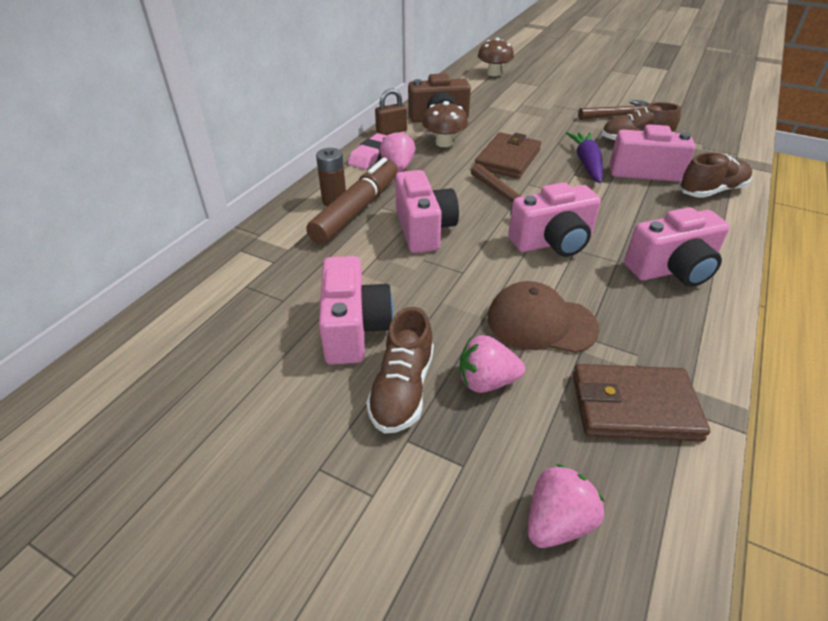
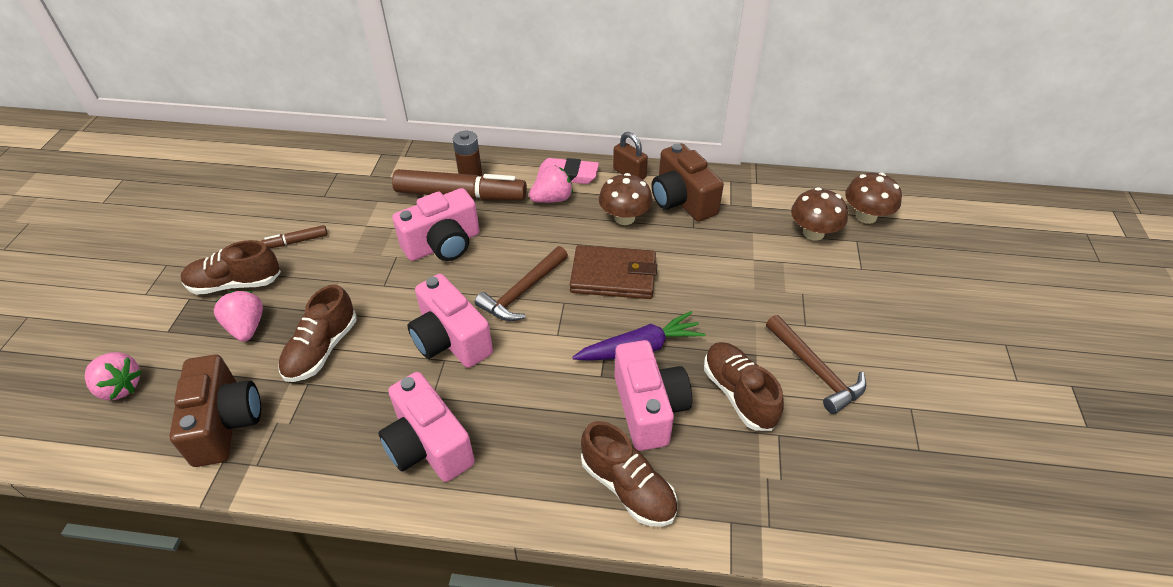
camera: 70 degrees right, 5 degrees up
(354, 329) = (296, 241): pink camera -> brown marker
(500, 89) = (813, 233): none -> brown mushroom
(541, 322) = (322, 349): brown cap -> brown shoe
(634, 406) = (225, 423): brown wallet -> brown camera

